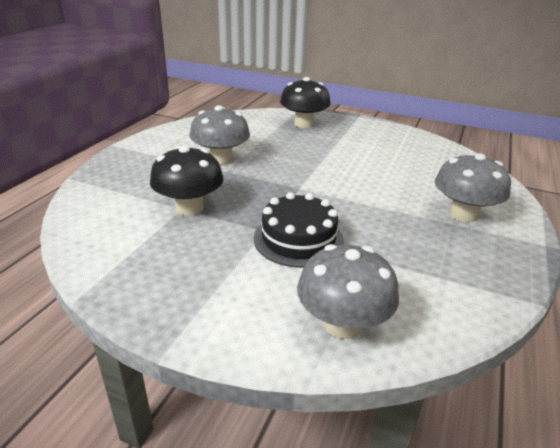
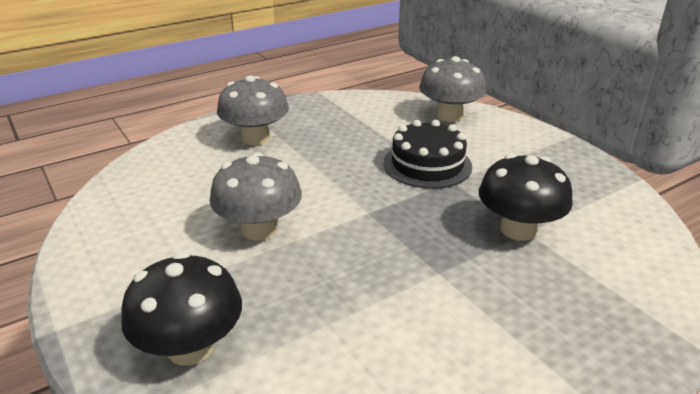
camera: 145 degrees left, 0 degrees up
(221, 159) = (430, 301): grey mushroom -> grey mushroom (259, 229)

